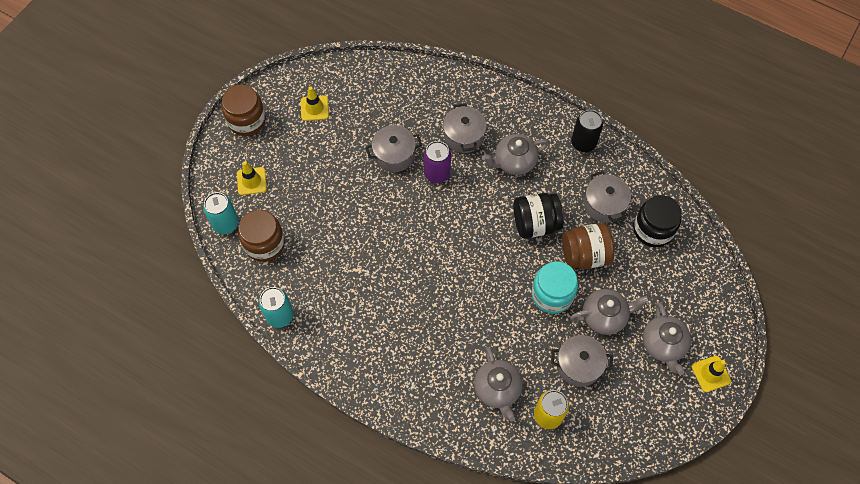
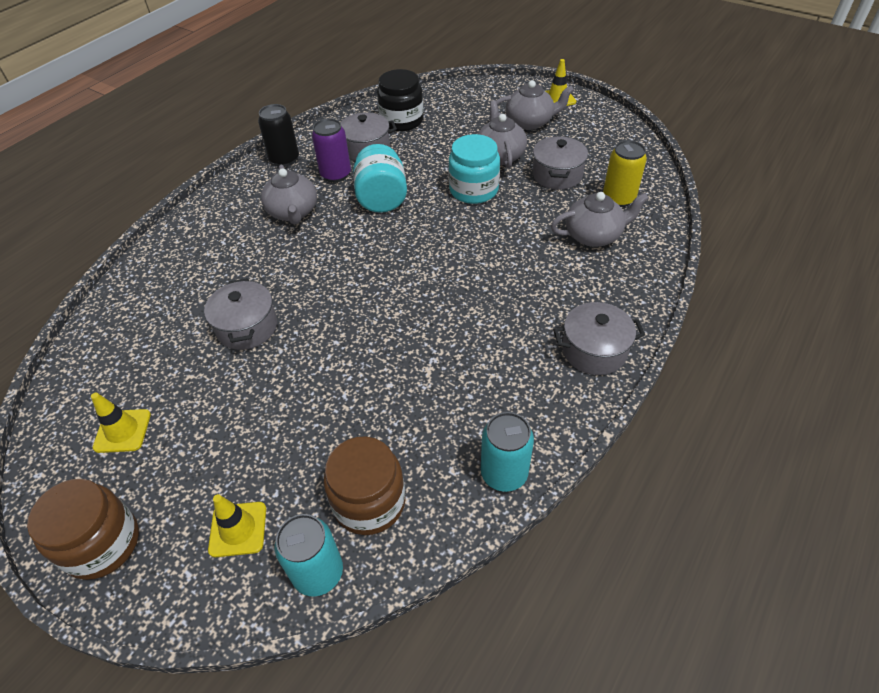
camera: 85 degrees left, 15 degrees down
(437, 173) = (290, 282): purple can -> purple can (336, 174)
(464, 136) = (241, 255): grey pot -> grey pot (594, 350)
(535, 223) = (381, 199): black jar -> turquoise jar
(584, 255) = (426, 165): brown jar -> none

